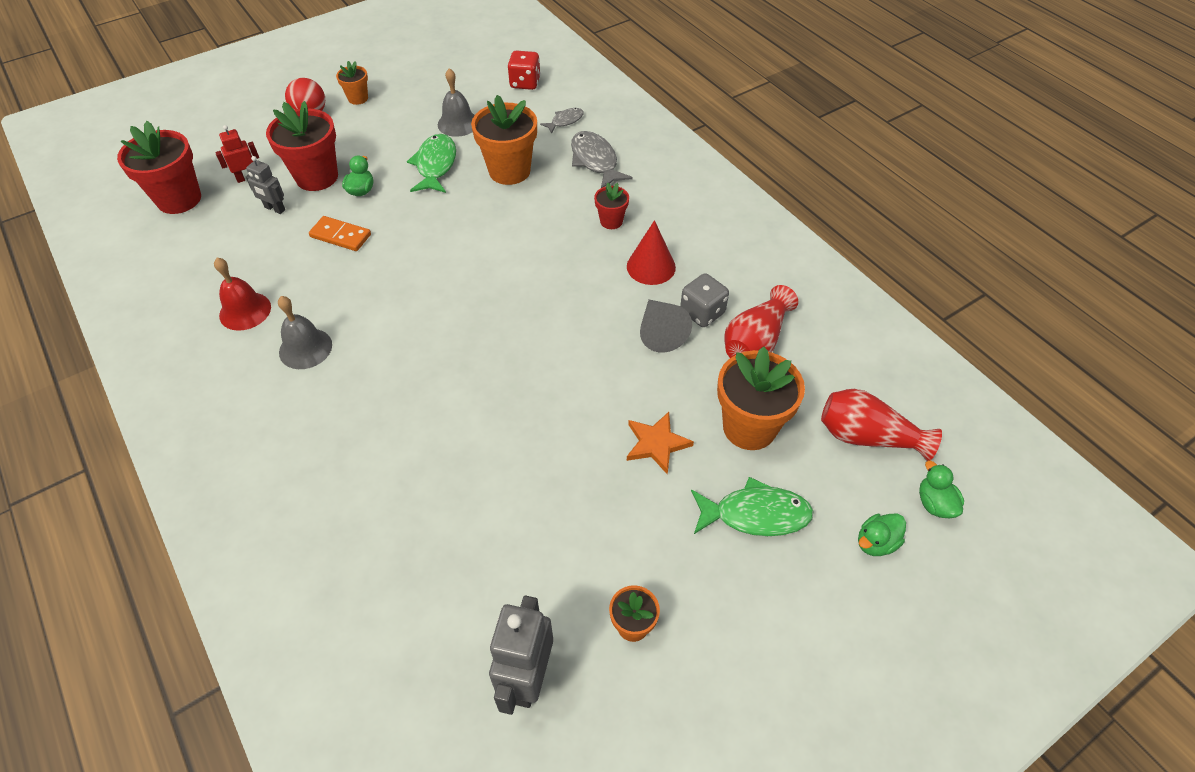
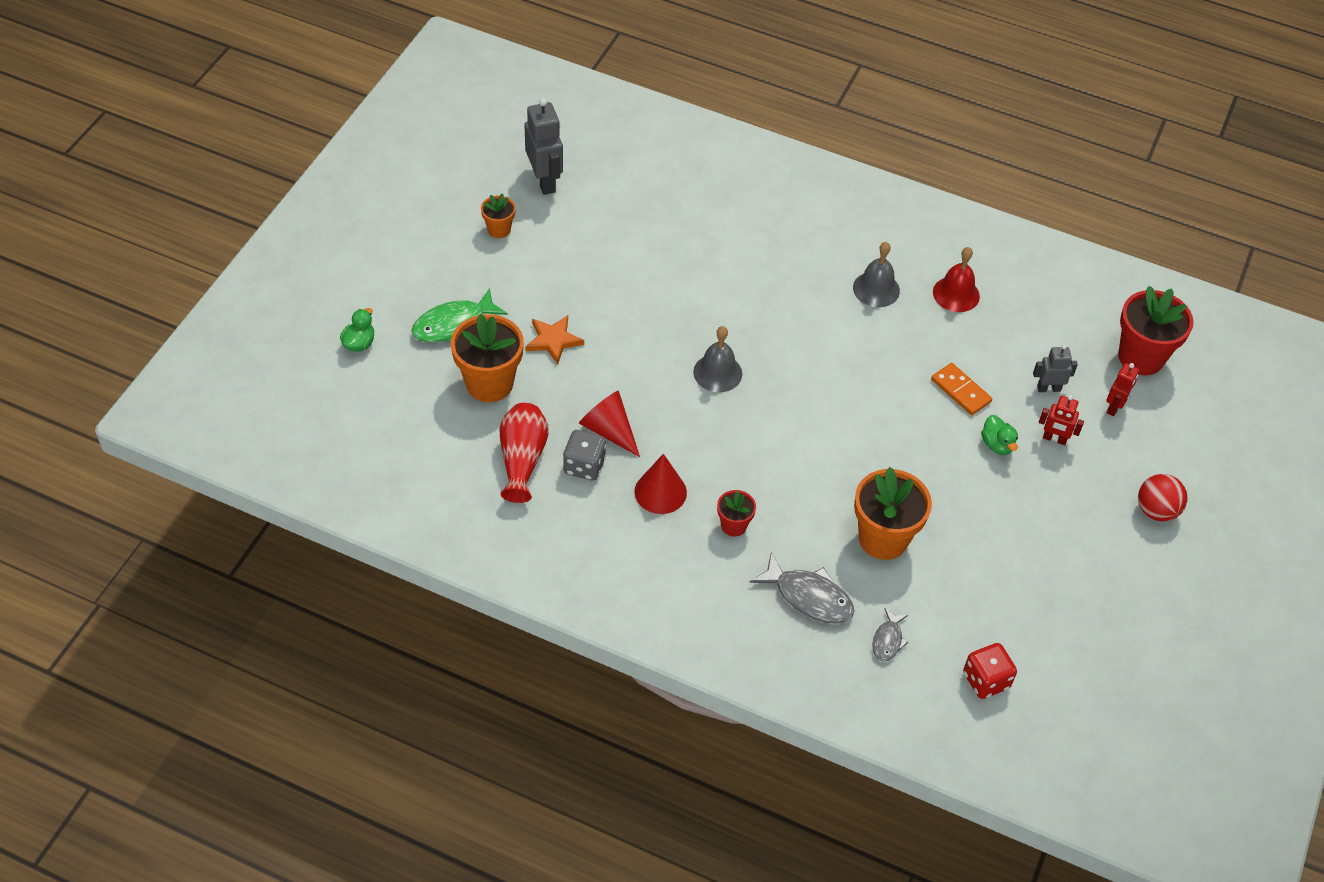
camera: 145 degrees right, 0 degrees up
(317, 177) = (1054, 439): red flower pot -> red robot
(341, 236) = (960, 391): orange domino -> orange domino turned 60 degrees clockwise
(358, 98) = (1136, 557): orange flower pot -> none
(435, 165) = (961, 509): green fish -> none
(458, 123) = (996, 576): grey bell -> grey bell (717, 372)
(660, 332) = (609, 430): grey cone -> red cone
(867, 437) = (392, 417): red vase -> none
(934, 503) = (324, 388): green duck -> none

